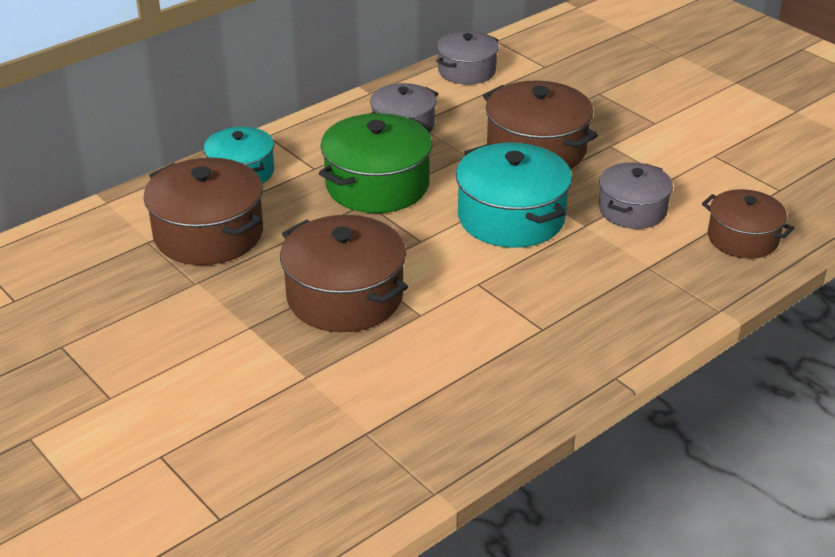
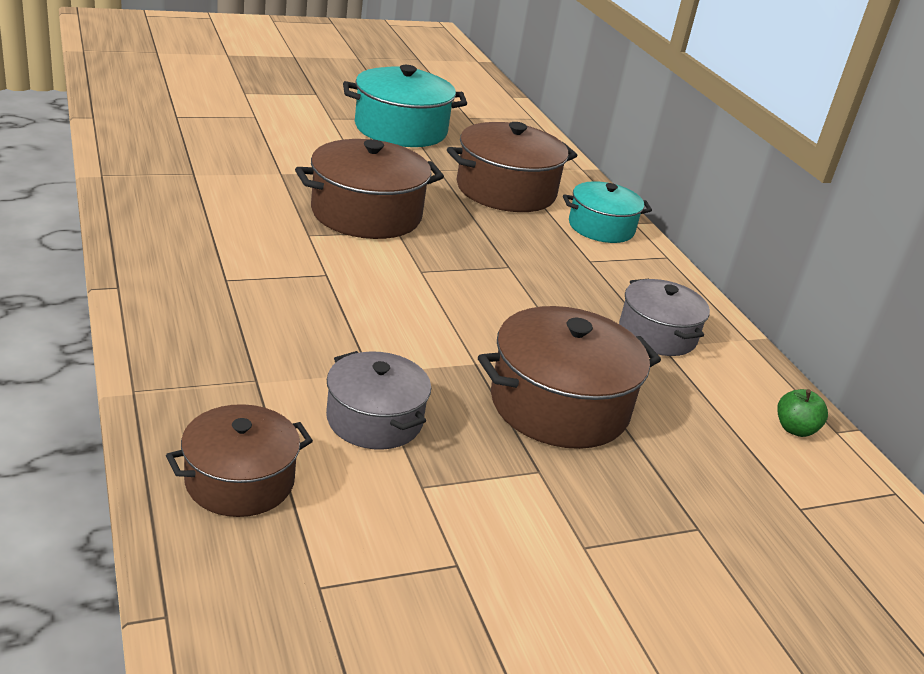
camera: 105 degrees right, 5 degrees down
(377, 185) = (537, 281): green pot -> none
(467, 71) = (795, 429): grey pot -> green apple
(511, 217) = (423, 332): turquoise pot -> turquoise pot (401, 129)

